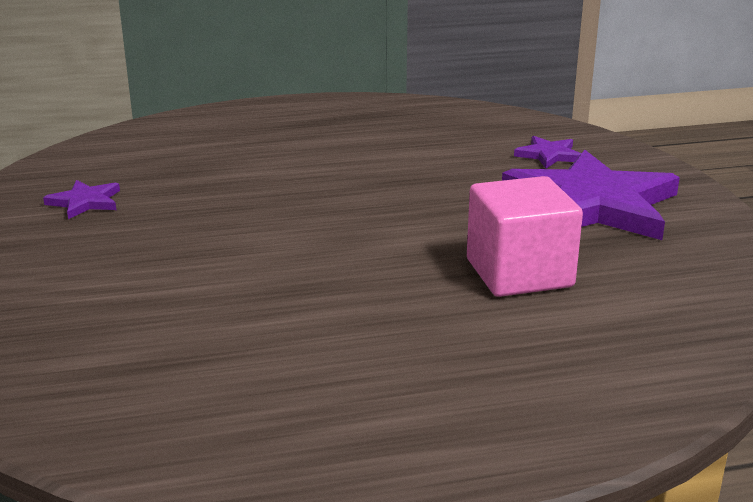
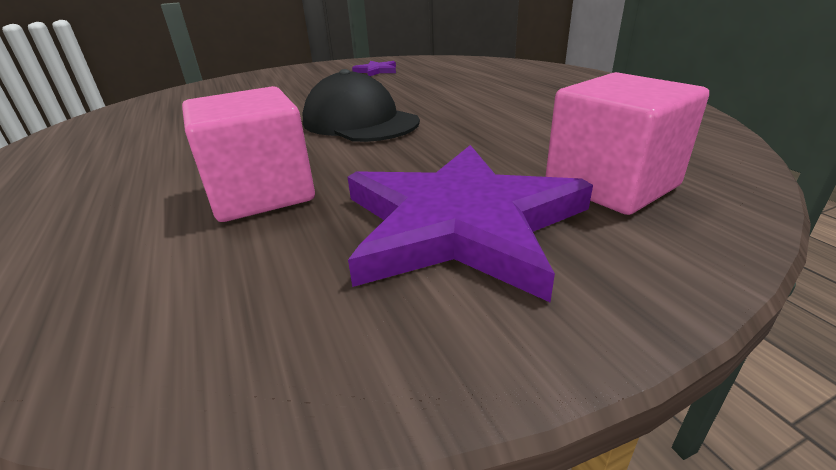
camera: 80 degrees right, 5 degrees up
(341, 225) = (360, 122): none -> black cap
(549, 155) = (611, 185): purple star -> pink cube

